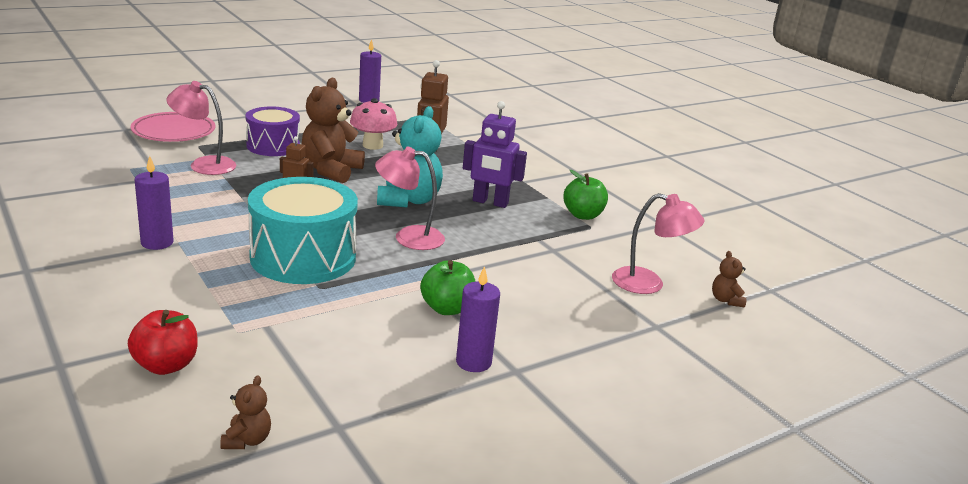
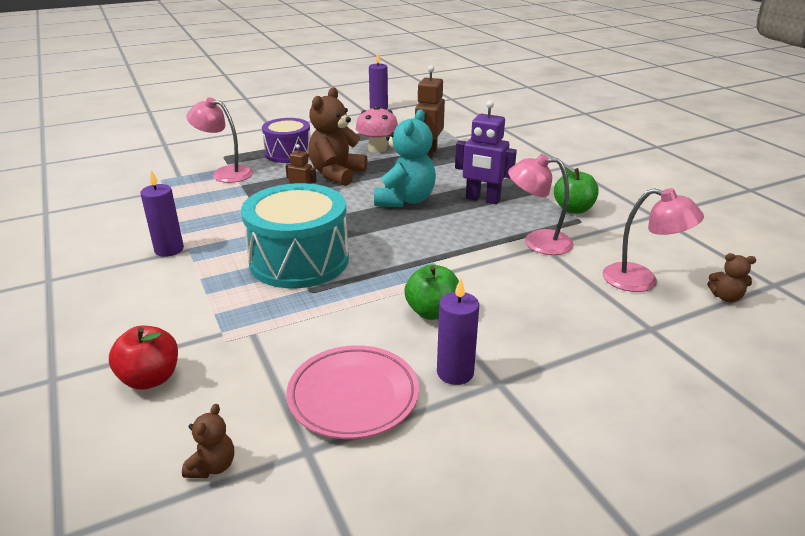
camera: 10 degrees right, 5 degrees up
(174, 132) = (205, 145): pink plate -> pink plate (353, 396)
(409, 237) = (401, 237): pink lamp -> pink lamp (537, 242)
(726, 300) = (726, 297): brown teddy bear -> brown teddy bear turned 75 degrees counterclockwise

